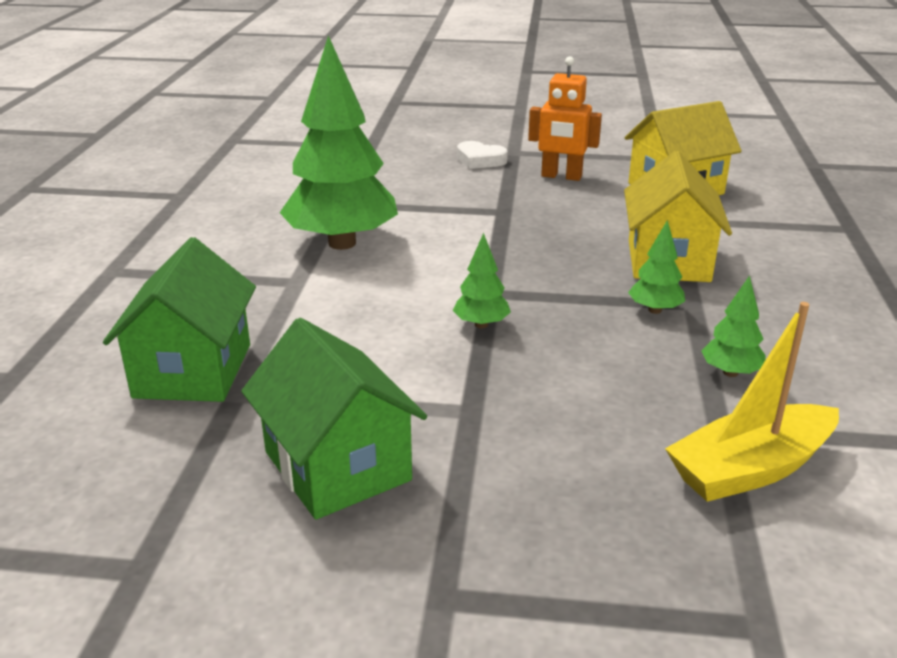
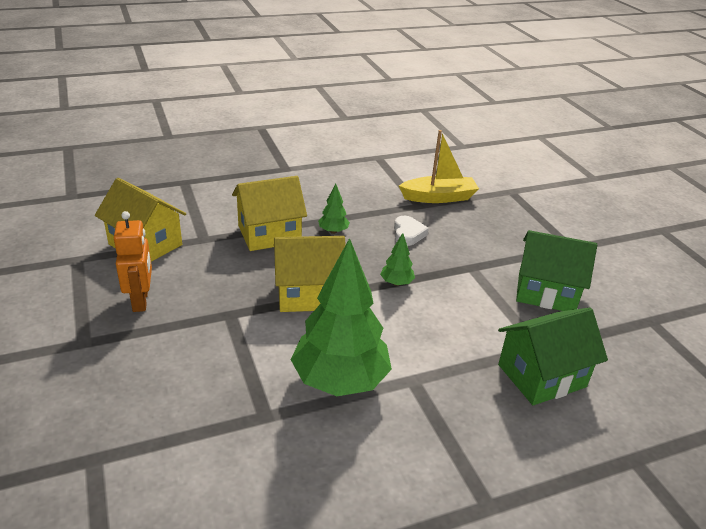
camera: 120 degrees left, 5 degrees up
(337, 466) = (546, 292): green house -> green house turned 75 degrees clockwise
(480, 160) = (115, 357): white heart -> white heart (408, 234)
(505, 258) = (308, 294): none -> yellow house
(730, 372) = (375, 206): green tree -> none
(750, 469) = (438, 197): yellow boat -> yellow boat turned 45 degrees counterclockwise

